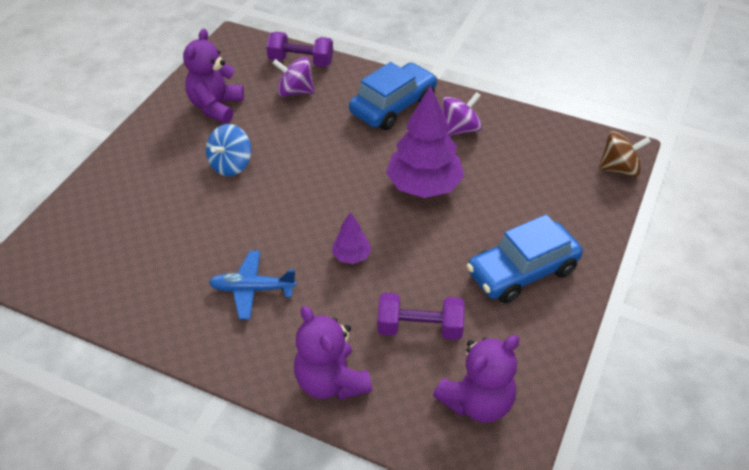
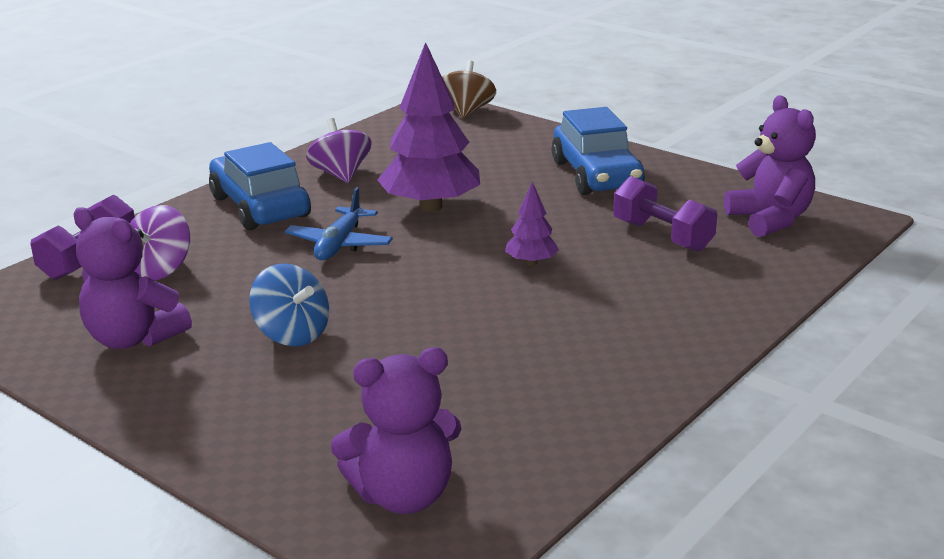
camera: 75 degrees left, 20 degrees down
(252, 289) = (563, 334): blue plane -> blue plane (339, 244)
(331, 381) = (731, 294): purple teddy bear -> purple teddy bear (403, 495)
(419, 328) = (662, 236): purple dumbbell -> purple dumbbell turned 60 degrees counterclockwise

